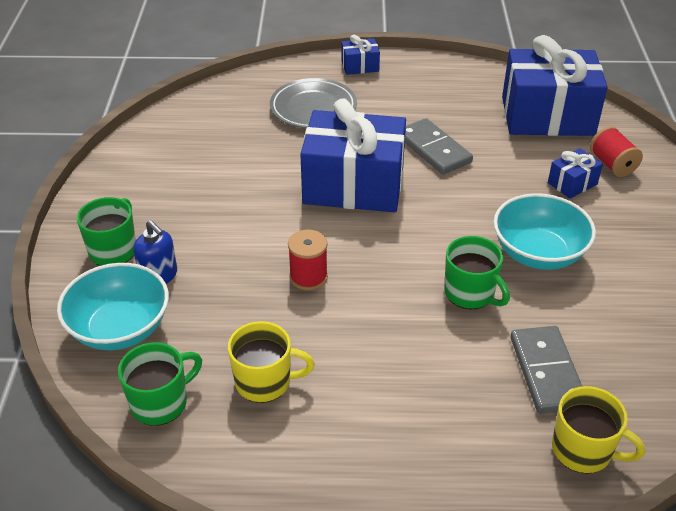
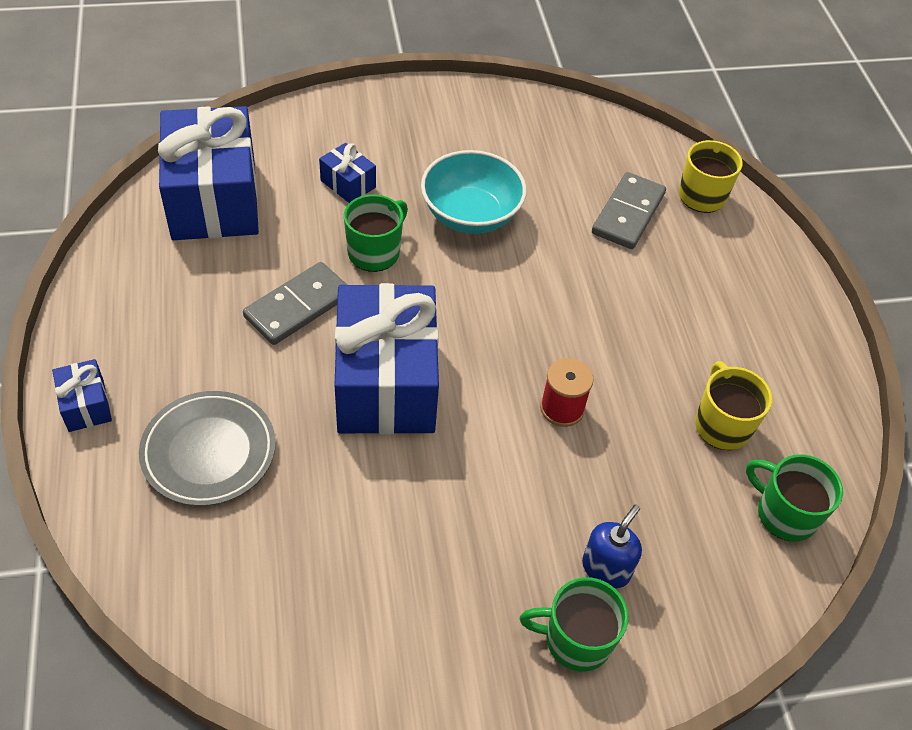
camera: 105 degrees left, 10 degrees up
(120, 328) = (703, 587): turquoise bowl -> none
(470, 293) = (545, 266): green mug -> green mug (375, 252)
(547, 372) = (628, 213): grey domino -> grey domino turned 45 degrees counterclockwise
(612, 165) = (308, 151): red spool -> none

